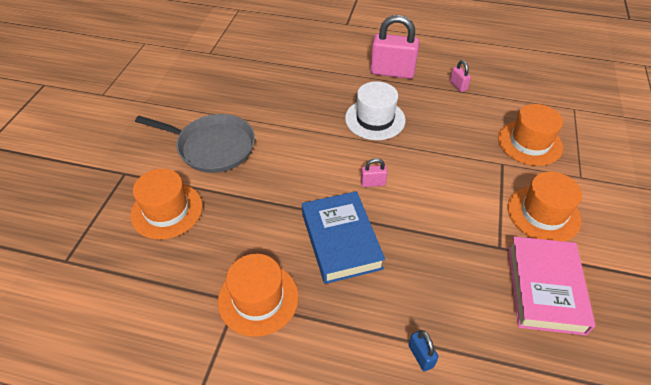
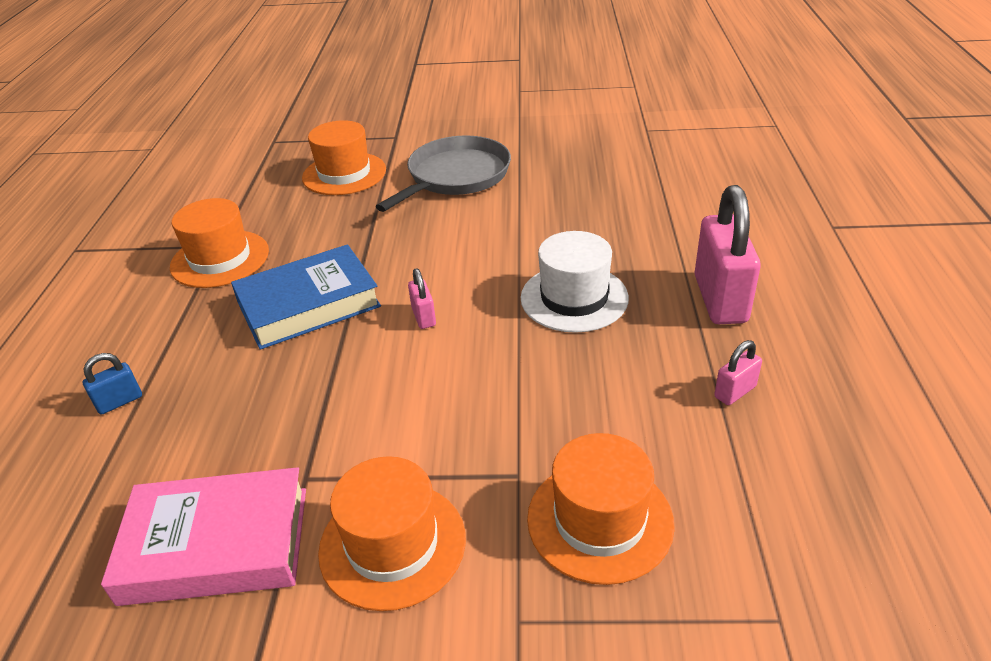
camera: 80 degrees right, 10 degrees down
(213, 147) = (456, 176): grey pan -> grey pan turned 150 degrees counterclockwise

